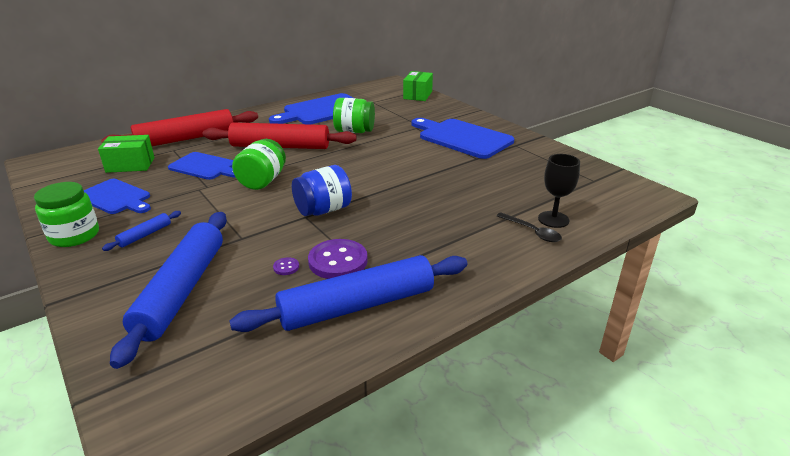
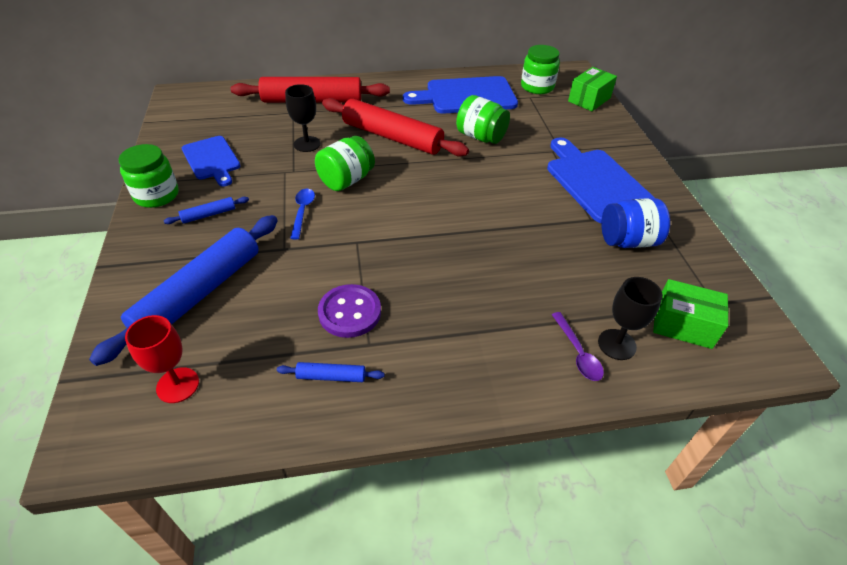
camera: 25 degrees right, 15 degrees up
(130, 165) = (246, 121): green box -> green box (683, 325)
(205, 167) = (307, 144): blue cutting board -> black goblet
(214, 360) = (178, 385): none -> red goblet
(239, 210) = (302, 212): none -> blue spoon
(286, 267) = (299, 301): purple button -> none
(323, 210) = (378, 239): blue jar -> blue jar (628, 241)
(357, 305) = (331, 376): blue rolling pin -> blue rolling pin, size x0.42
(373, 95) = (537, 87): none -> green jar
(532, 232) = (577, 353): black spoon -> purple spoon

